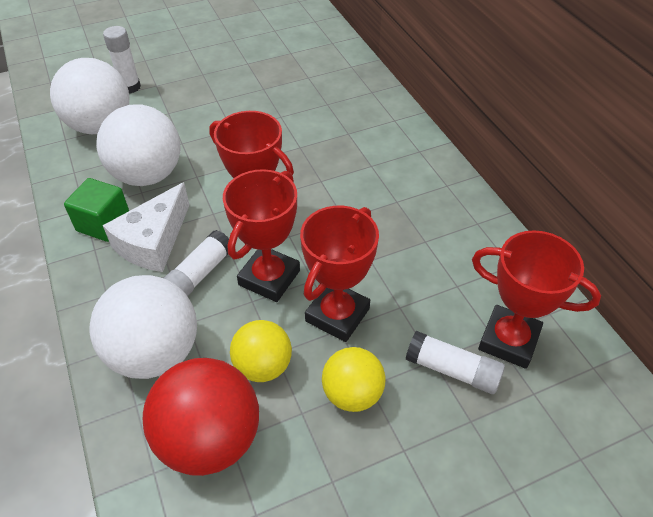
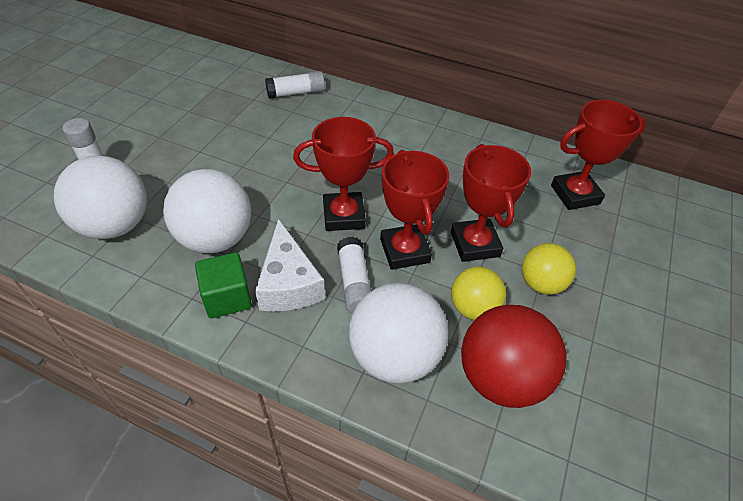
camera: 45 degrees left, 0 degrees up
(452, 370) = (570, 230): white glue stick -> white glue stick (296, 93)

